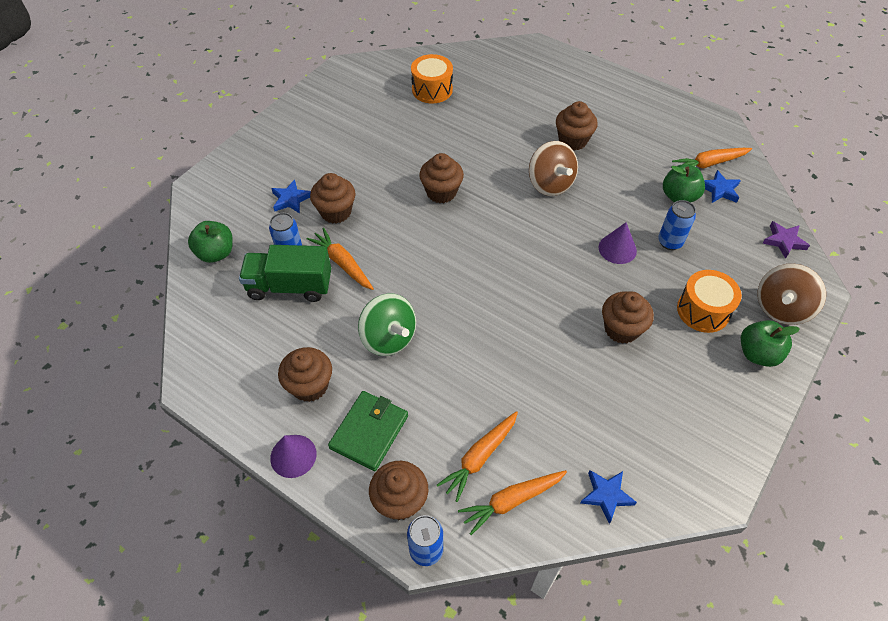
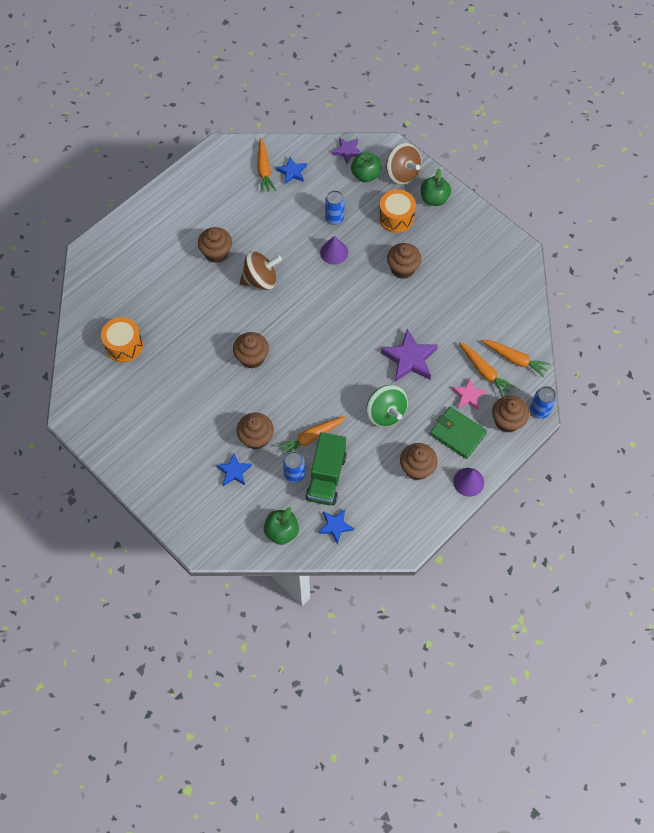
camera: 80 degrees left, 10 degrees up
(388, 338) = (385, 413): green spinning top -> green spinning top turned 90 degrees clockwise
(434, 439) = (468, 396): none -> pink star
(478, 356) = (409, 359): none -> purple star
(512, 501) = (514, 359): orange carrot -> orange carrot turned 45 degrees counterclockwise
(606, 495) = (517, 308): blue star -> blue star (335, 526)
(679, 197) = (293, 199): green apple -> green apple (365, 175)

